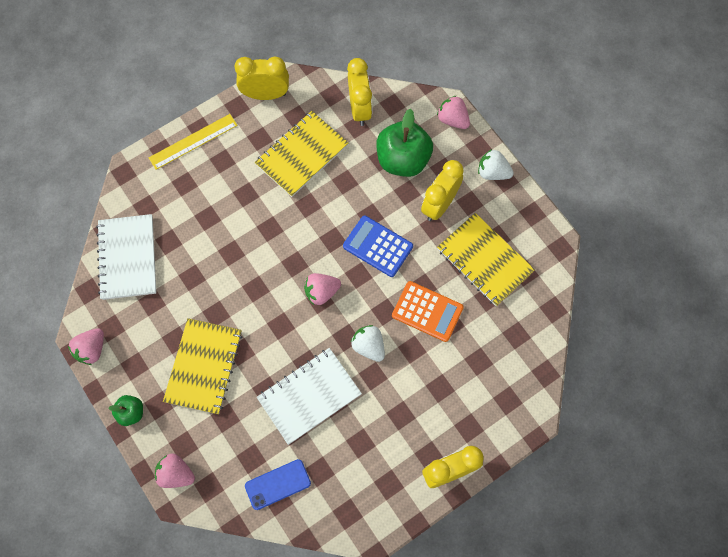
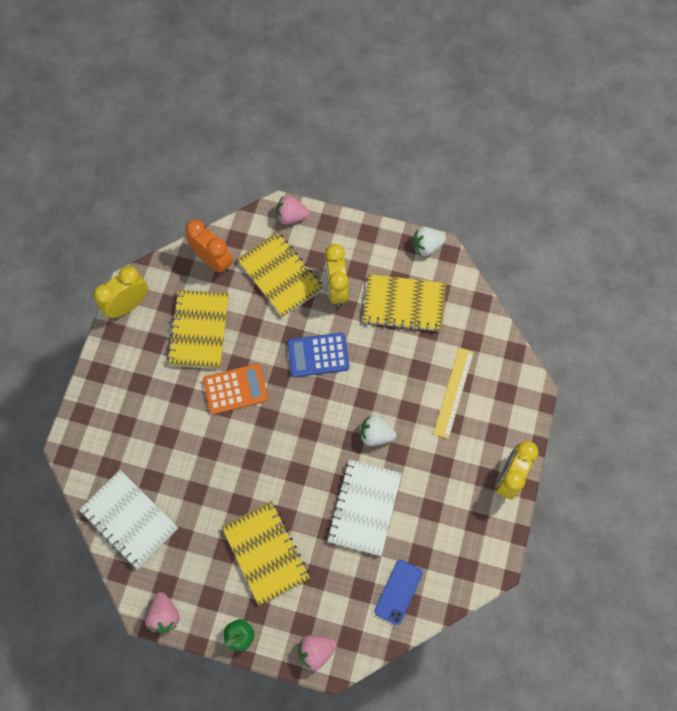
camera: 40 degrees left, 0 degrees up
(193, 141) = (102, 386): yellow ruler -> yellow ruler (453, 392)
(321, 292) = (306, 423): pink strawberry -> none
(360, 108) = (213, 261): yellow clock -> orange clock
(403, 160) = (280, 275): green apple -> yellow notebook
(427, 311) = (395, 374): orange calculator -> orange calculator (235, 389)
(492, 172) = (354, 234): white strawberry -> white strawberry (427, 246)

